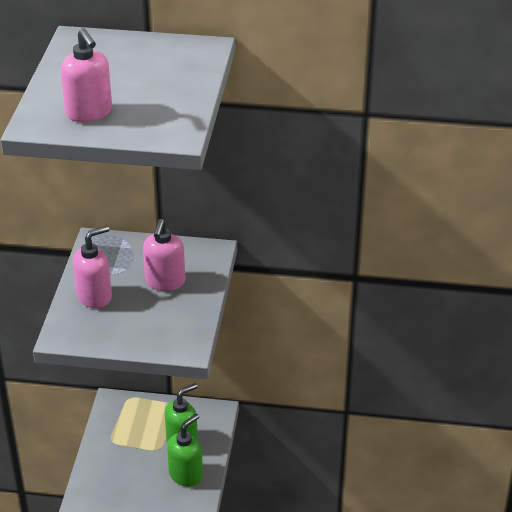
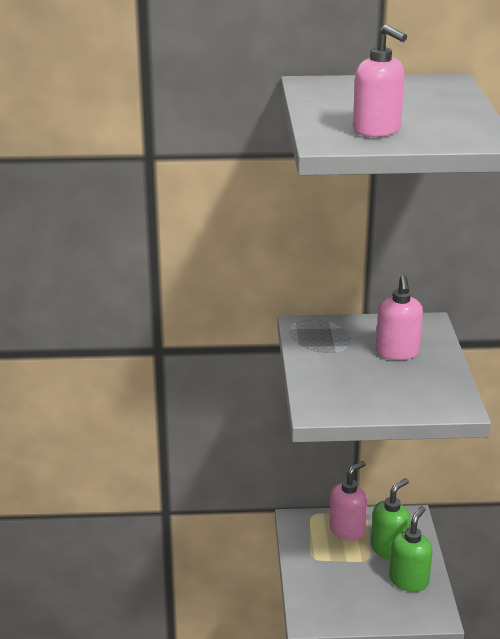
camera: 10 degrees left, 10 degrees down
(95, 296) = (331, 372): pink soap dispenser -> pink soap dispenser (347, 530)

